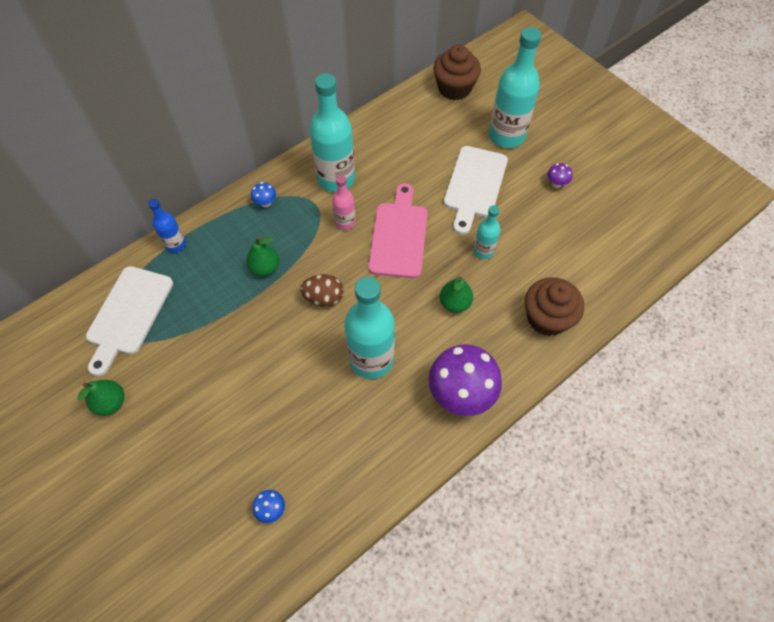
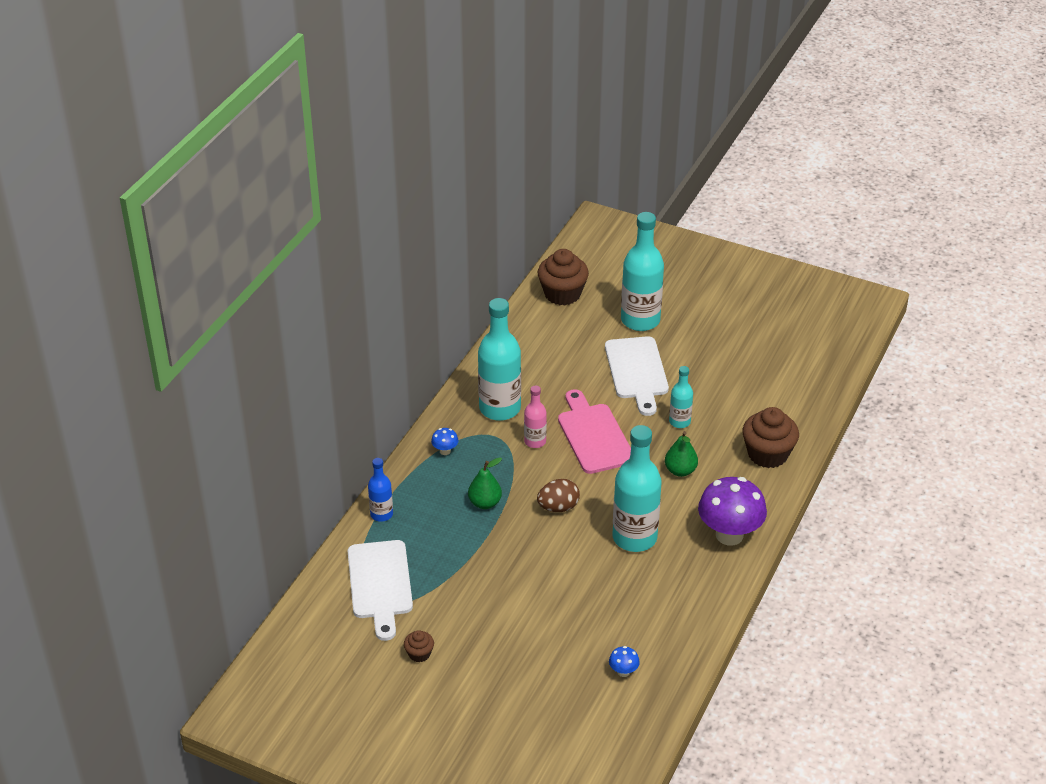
camera: 25 degrees left, 20 degrees down
(111, 403) = (419, 654): green pear -> brown cupcake
(556, 184) = (711, 346): purple mushroom -> none

